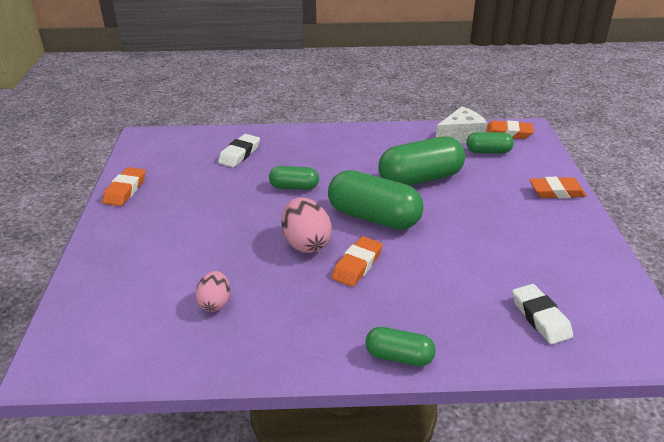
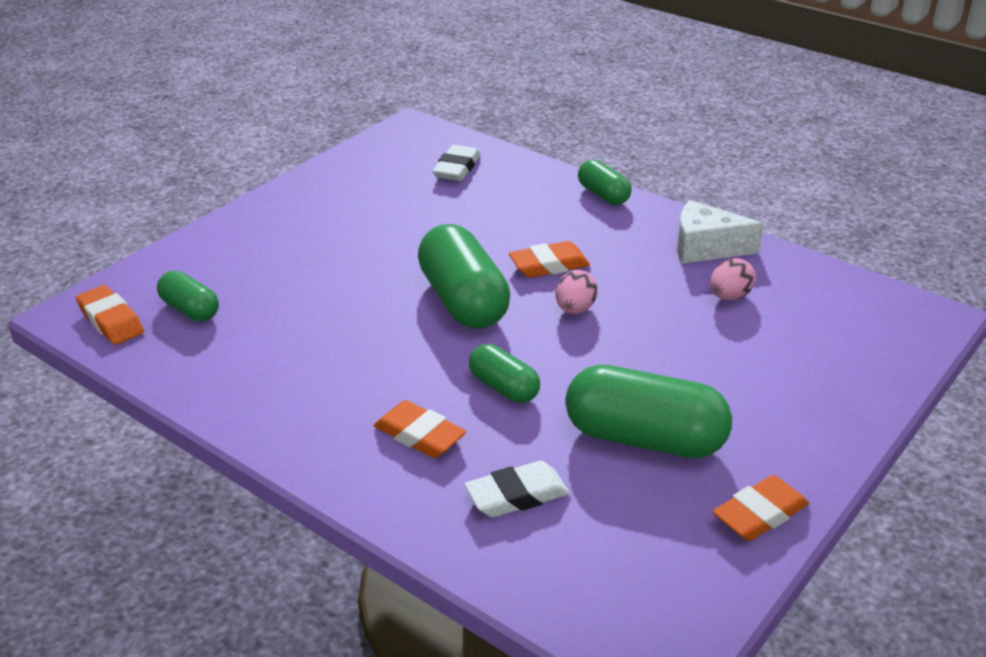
camera: 140 degrees left, 0 degrees up
(306, 243) = (575, 309): pink egg -> pink egg, size x0.63
(420, 179) = (336, 318): green capsule -> green capsule (645, 438)
(460, 136) = (171, 349): white cheese -> white cheese (706, 248)
(556, 192) = (233, 233): orange eraser -> orange eraser (419, 435)

